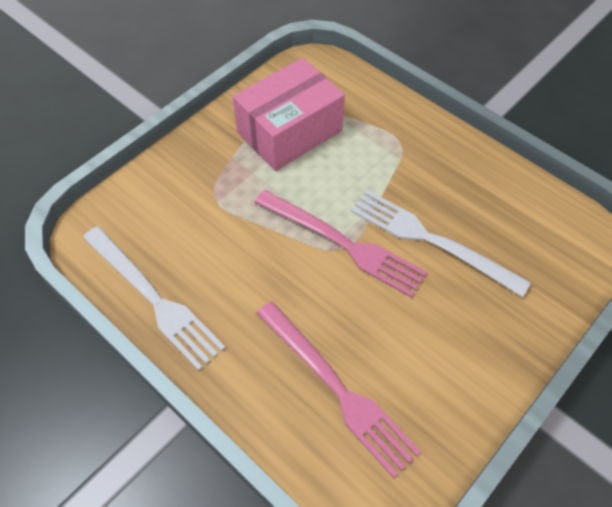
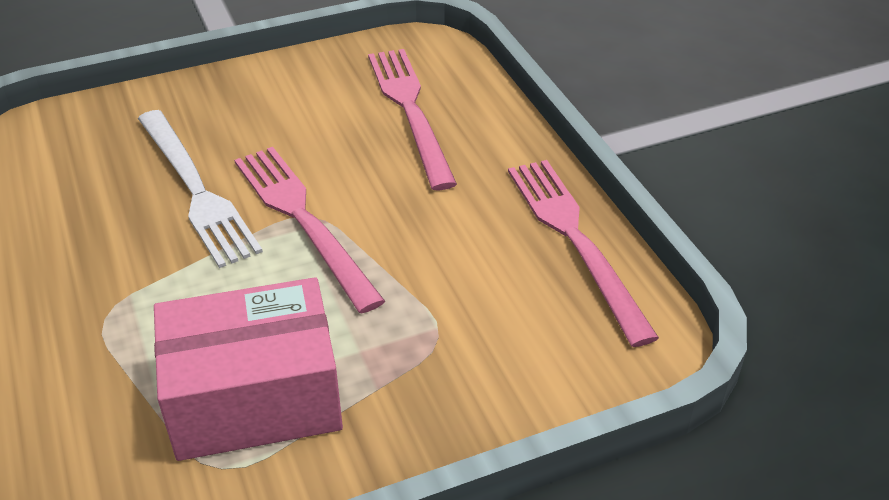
camera: 155 degrees left, 15 degrees down
(152, 298) = (576, 241): white fork -> pink fork

